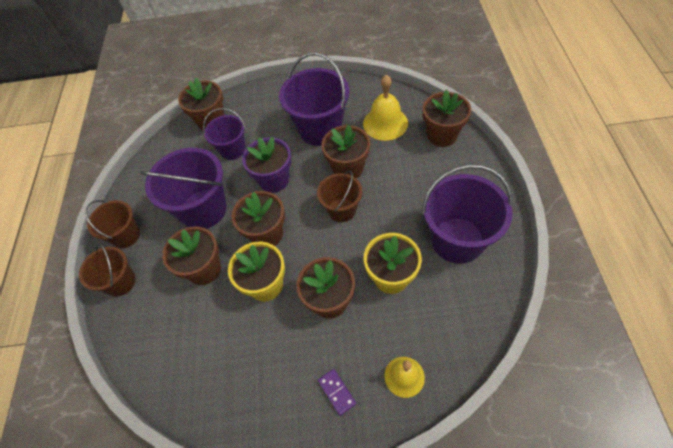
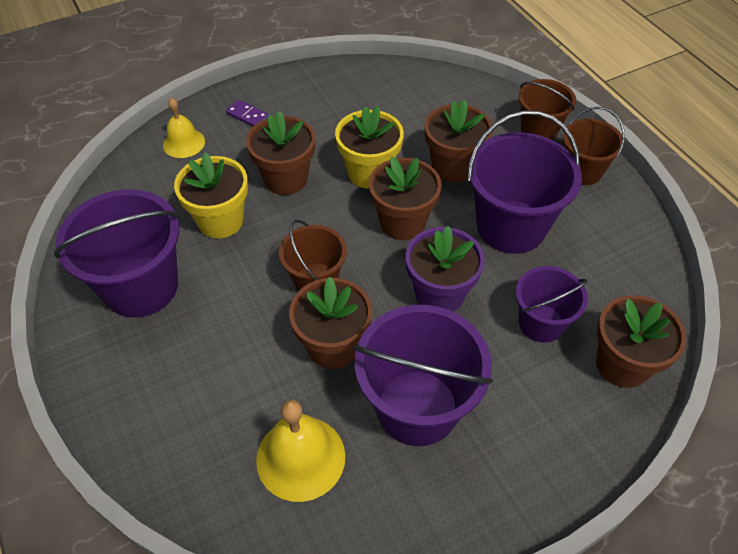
camera: 150 degrees right, 5 degrees down
(442, 135) = (187, 461): brown flower pot -> none

